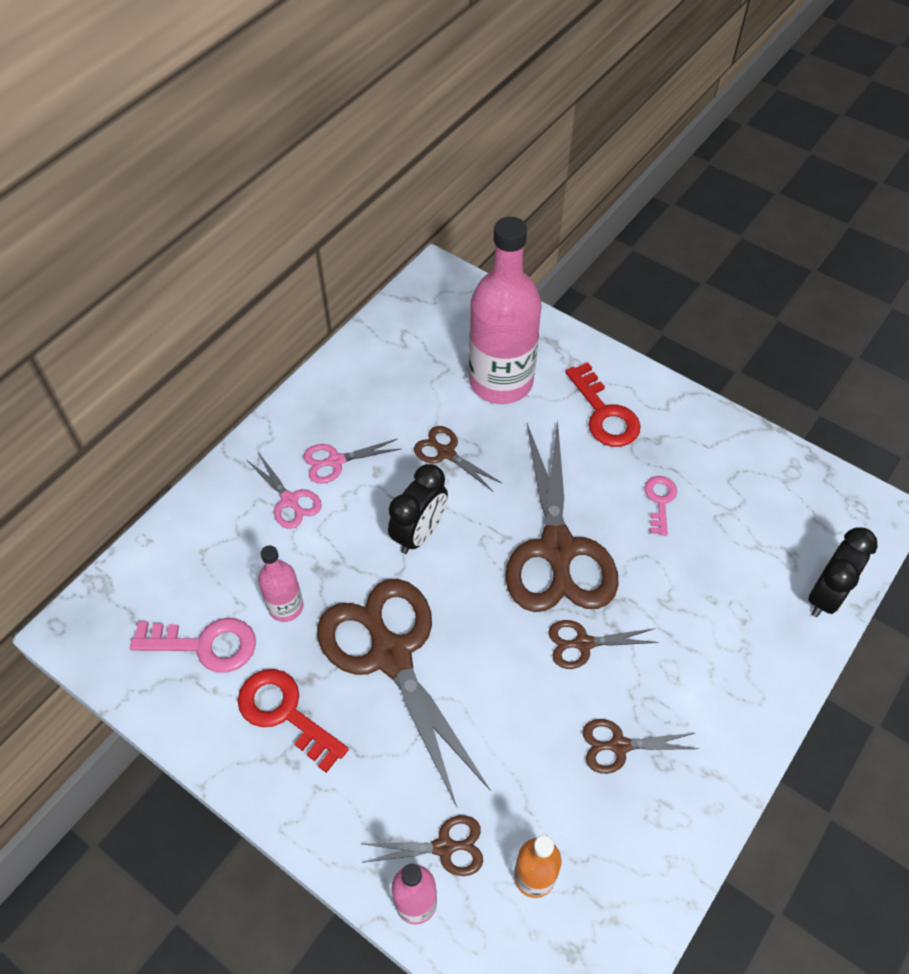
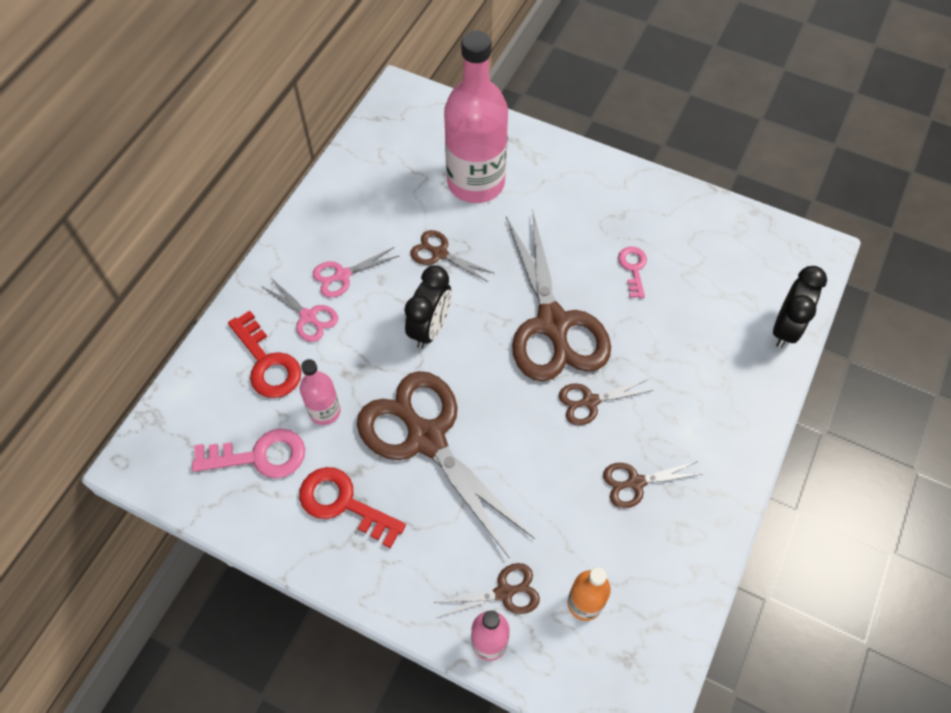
camera: 10 degrees left, 5 degrees up
(604, 414) = (572, 199): red key -> red key (267, 363)

